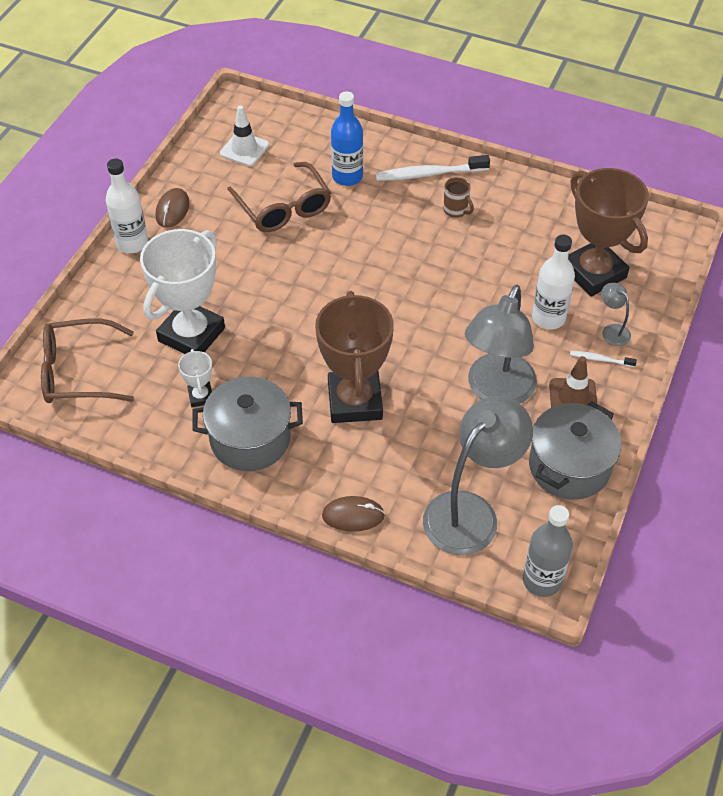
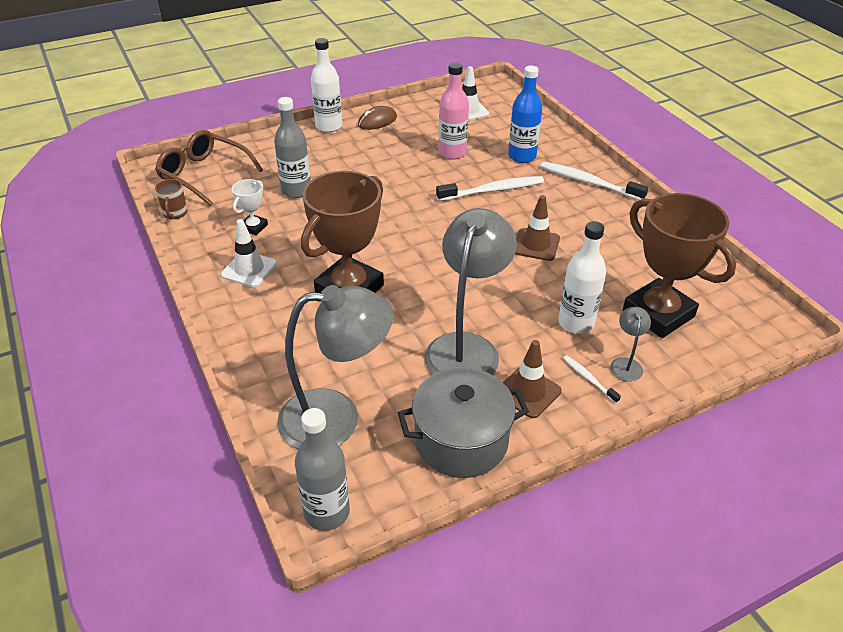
camera: 40 degrees right, 10 degrees down
(191, 334) = (296, 191): white trophy -> grey bottle
(250, 439) = (249, 269): grey pot -> white traffic cone
(283, 208) = (452, 153): brown glasses -> pink bottle
(353, 515) = (249, 361): brown mouse -> none
(361, 229) = (493, 190): none -> white toothbrush
(451, 264) = (536, 245): none -> brown traffic cone
(456, 210) = (583, 214): brown mug -> brown mug (175, 213)
(496, 391) = (466, 347): grey lamp -> grey lamp turned 135 degrees clockwise
(594, 273) = (658, 313): brown trophy -> brown trophy turned 45 degrees counterclockwise

